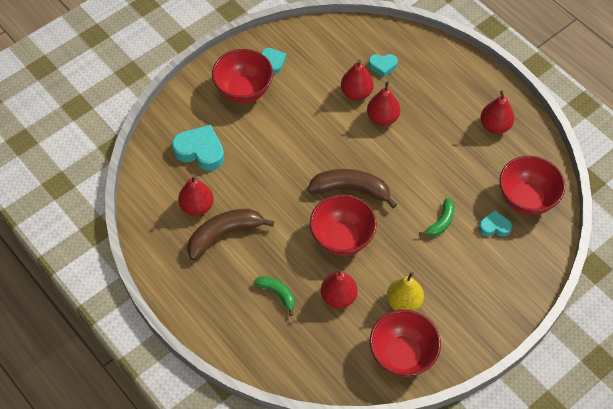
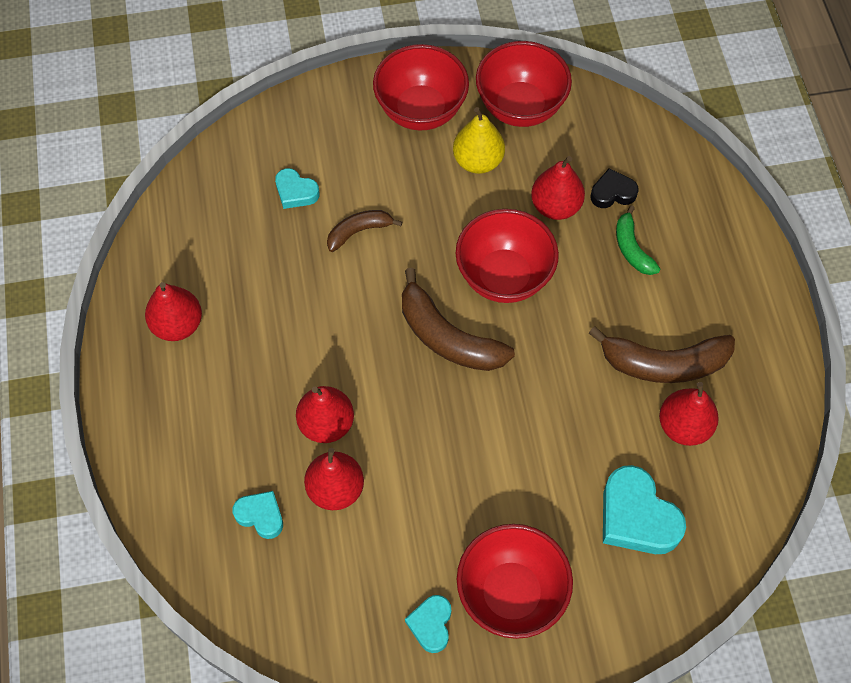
camera: 150 degrees left, 5 degrees up
(309, 324) = (612, 193): none -> black heart
(441, 222) = (359, 231): green banana -> brown banana
(526, 199) = (225, 204): red bowl -> red bowl (421, 110)

